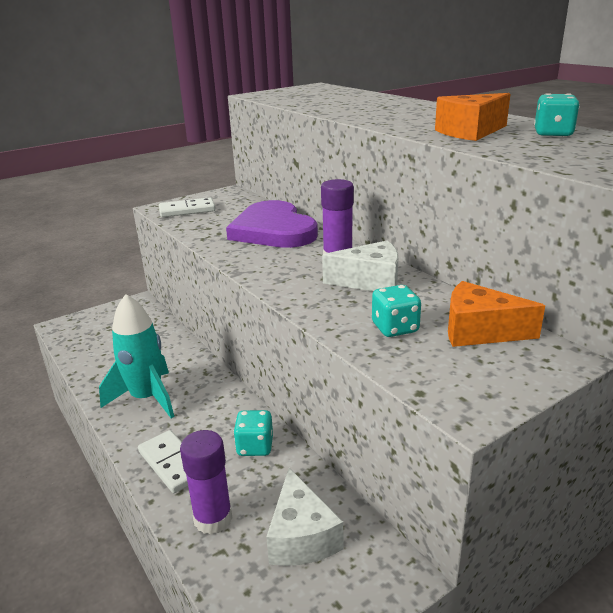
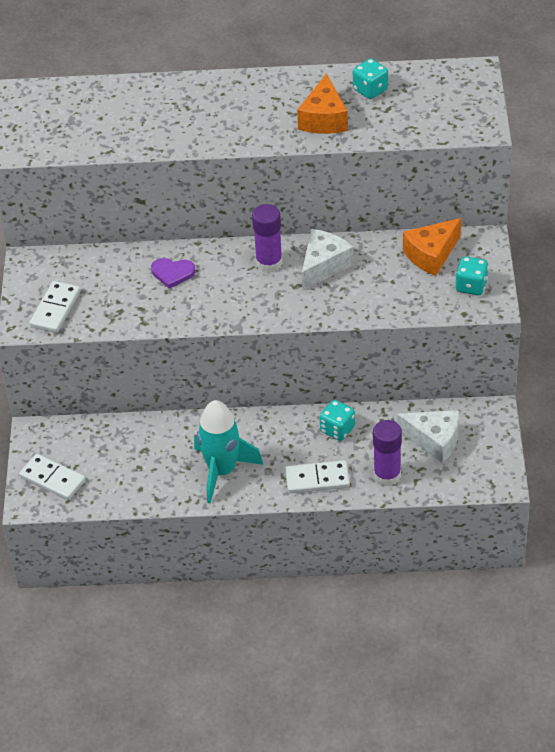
camera: 55 degrees left, 20 degrees up
(91, 325) = (53, 479): none -> white domino
(273, 230) = (172, 273): purple heart -> purple heart, size x0.43
(395, 328) = (394, 288): turquoise dice -> turquoise dice (471, 286)

